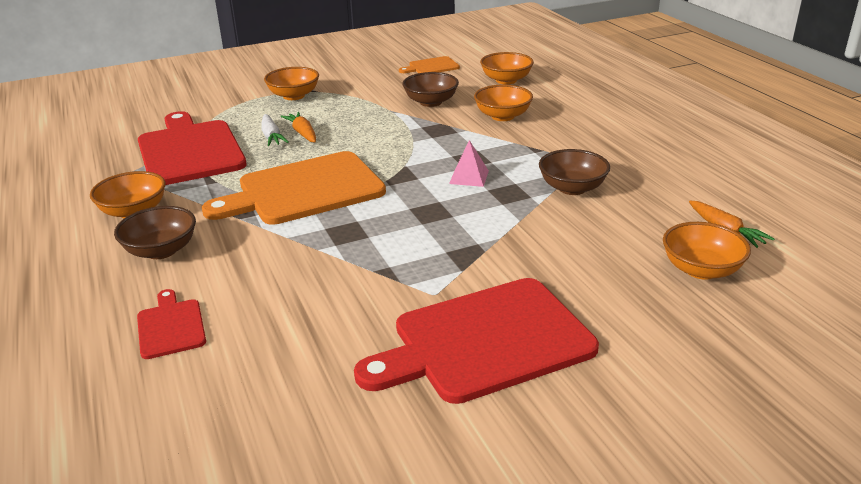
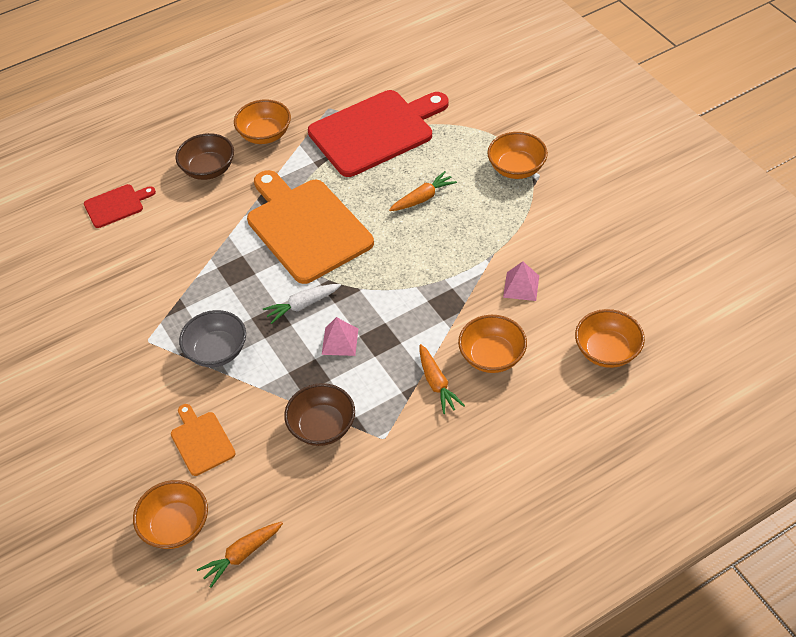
camera: 85 degrees right, 20 degrees up
(271, 136) = (412, 178): white carrot -> white carrot (302, 305)
(431, 67) = (636, 271): orange cutting board -> orange cutting board (201, 441)
(431, 102) = (521, 286): brown bowl -> pink pyramid
(464, 245) = (217, 351): none -> grey bowl
(484, 341) = (88, 377): red cutting board -> none
(527, 138) = (437, 383): none -> orange carrot

